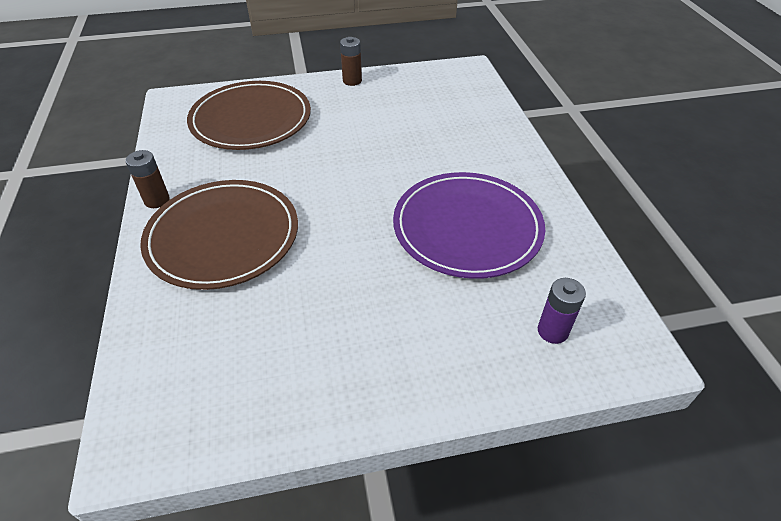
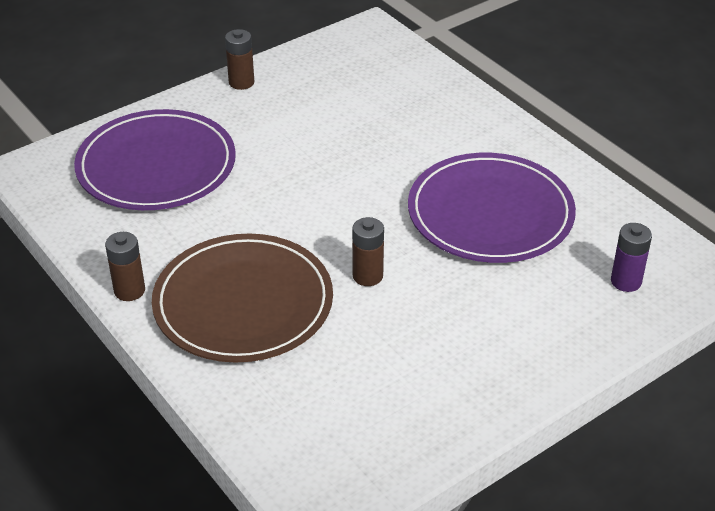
camera: 25 degrees left, 5 degrees down
(251, 119) = (156, 166): brown plate -> purple plate
(331, 247) = (367, 276): none -> brown battery

